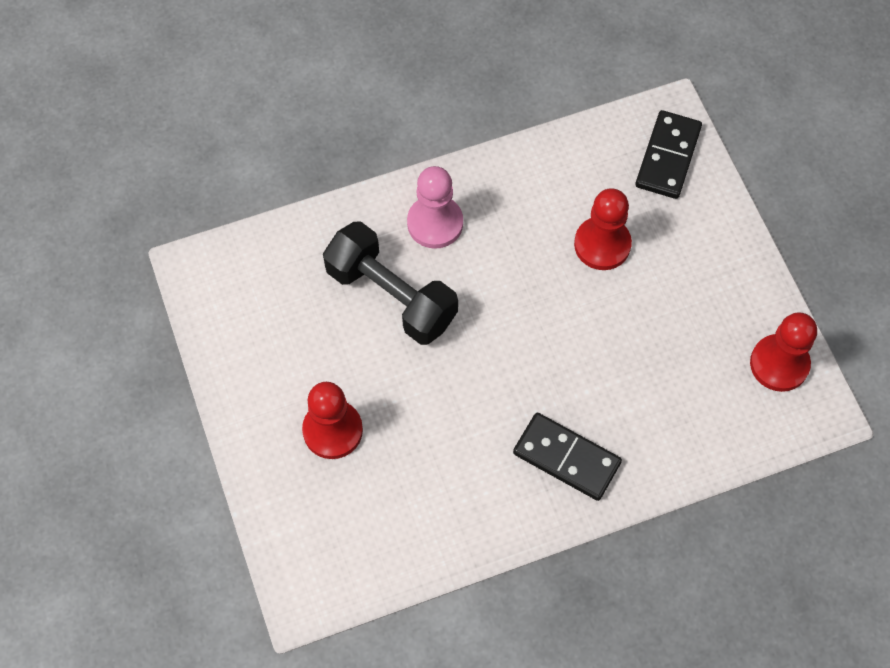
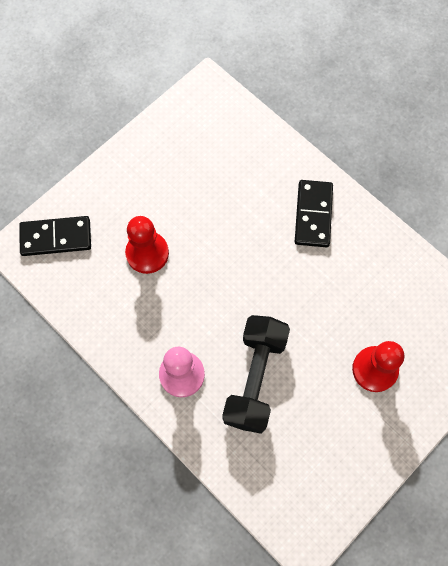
camera: 115 degrees left, 5 degrees up
(779, 364) = (186, 118): red pawn -> none

